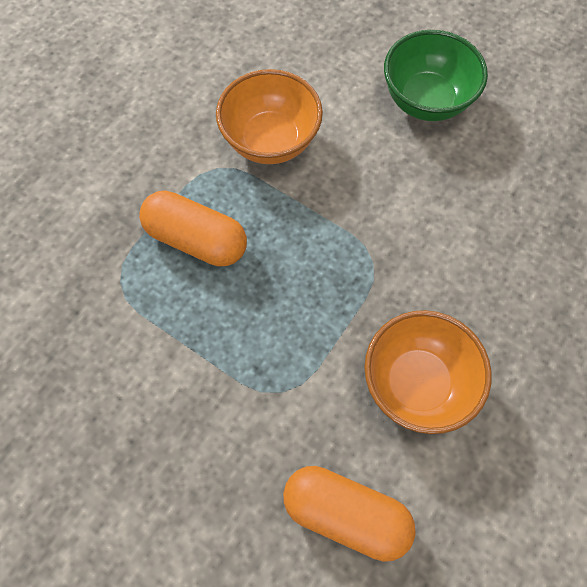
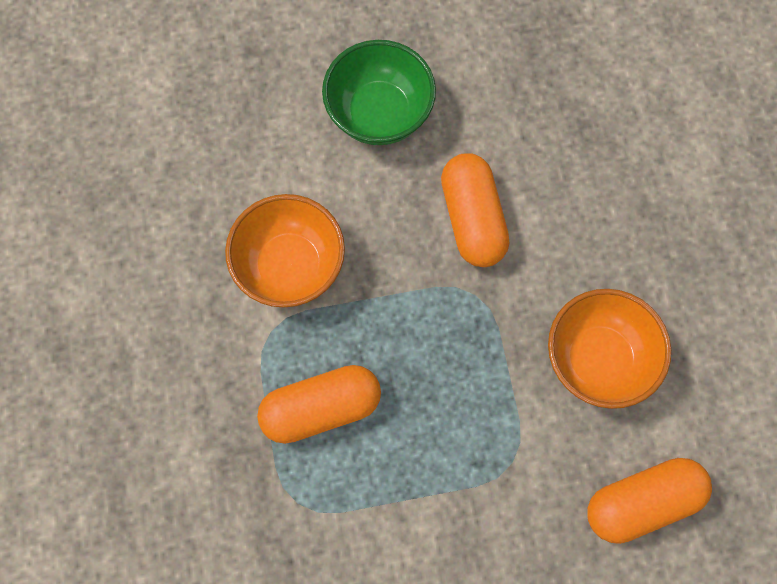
camera: 45 degrees left, 5 degrees up
(422, 214) = (472, 219): none -> orange capsule

